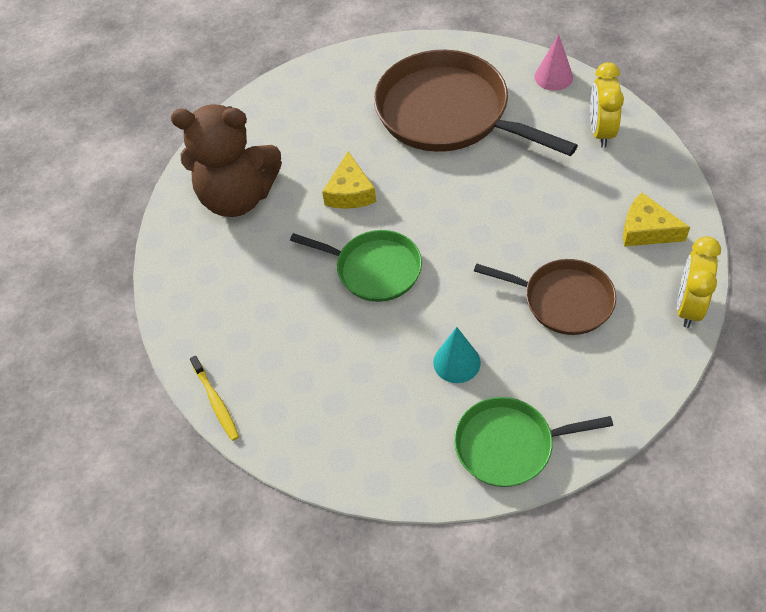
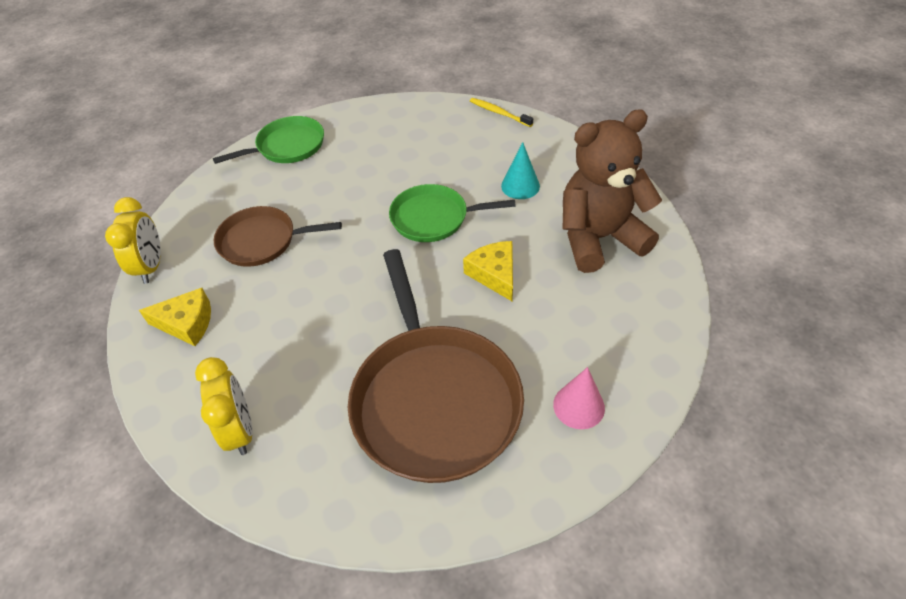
camera: 155 degrees right, 5 degrees down
(448, 113) = (433, 399): brown pan -> brown pan turned 60 degrees clockwise
(456, 362) = (339, 178): turquoise cone -> turquoise cone (520, 186)
(553, 77) = (313, 504): pink cone -> pink cone (579, 406)

